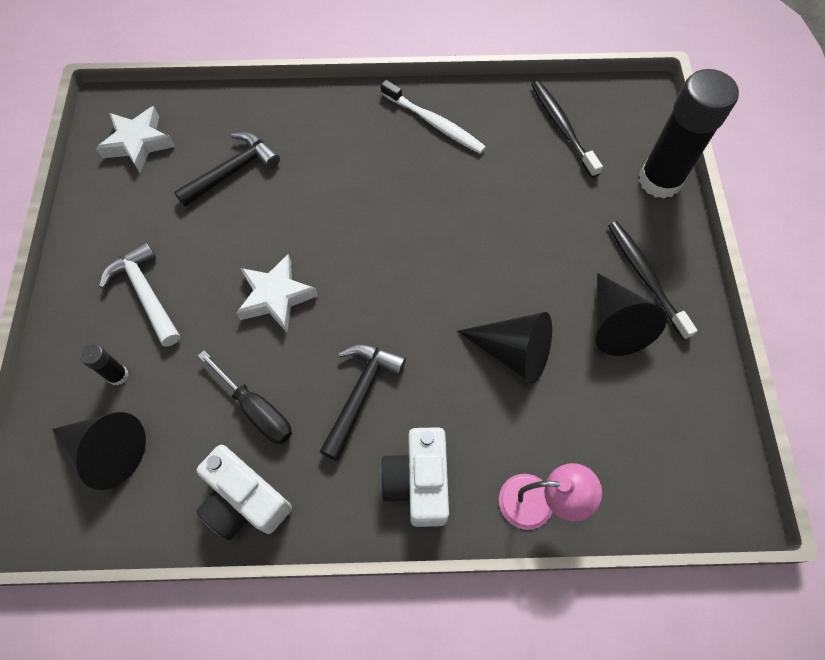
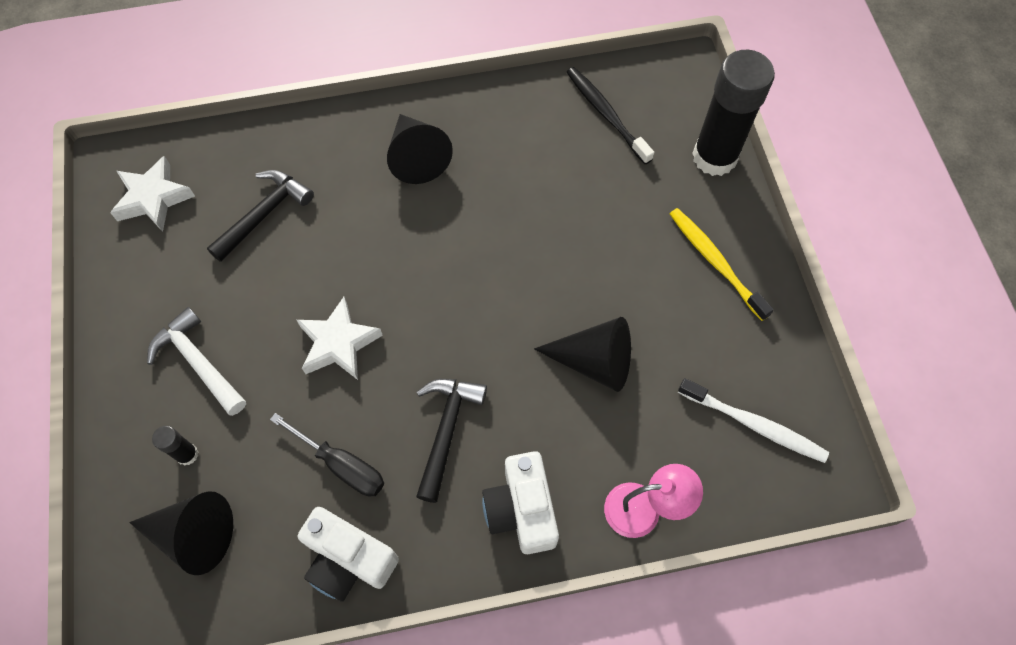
camera: 10 degrees left, 0 degrees up
(434, 123) = (470, 129): white toothbrush -> white toothbrush (753, 424)
(614, 324) = (691, 316): black cone -> black cone (416, 157)
(646, 278) = (715, 262): black toothbrush -> yellow toothbrush

